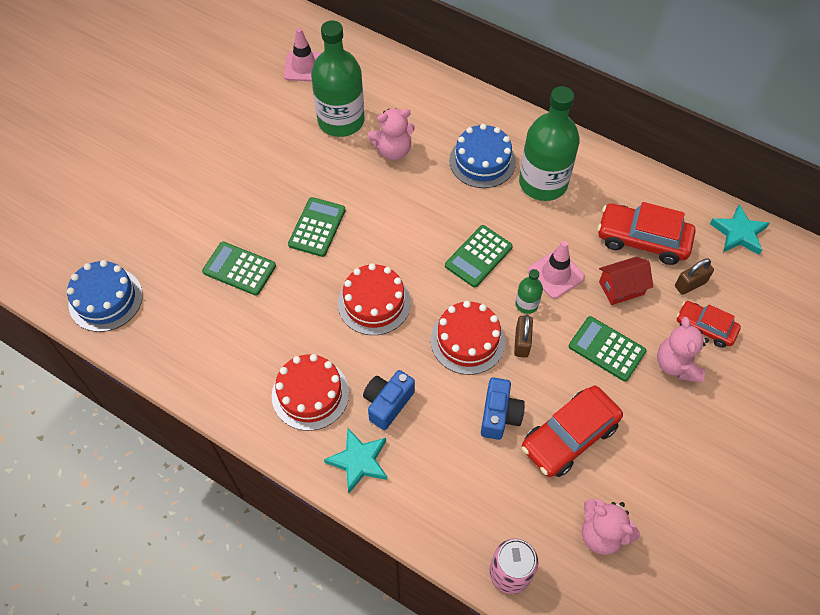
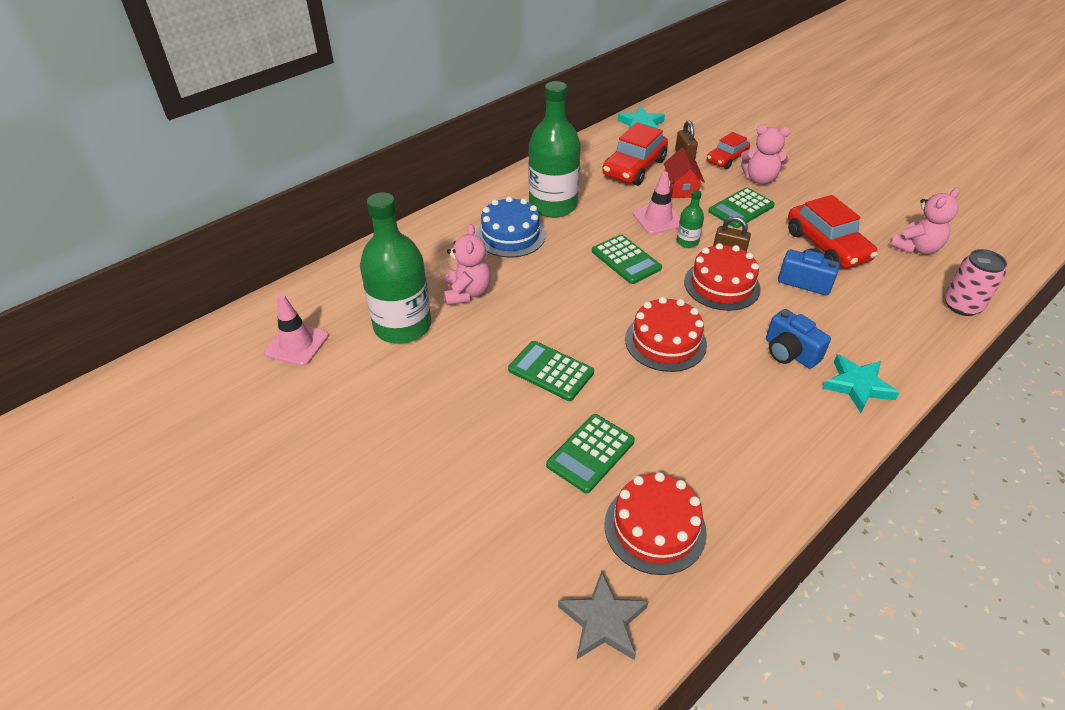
camera: 75 degrees left, 15 degrees down
(105, 299) = (603, 621): blue cake -> grey star
(310, 394) = (775, 412): red cake -> red cake (655, 528)

